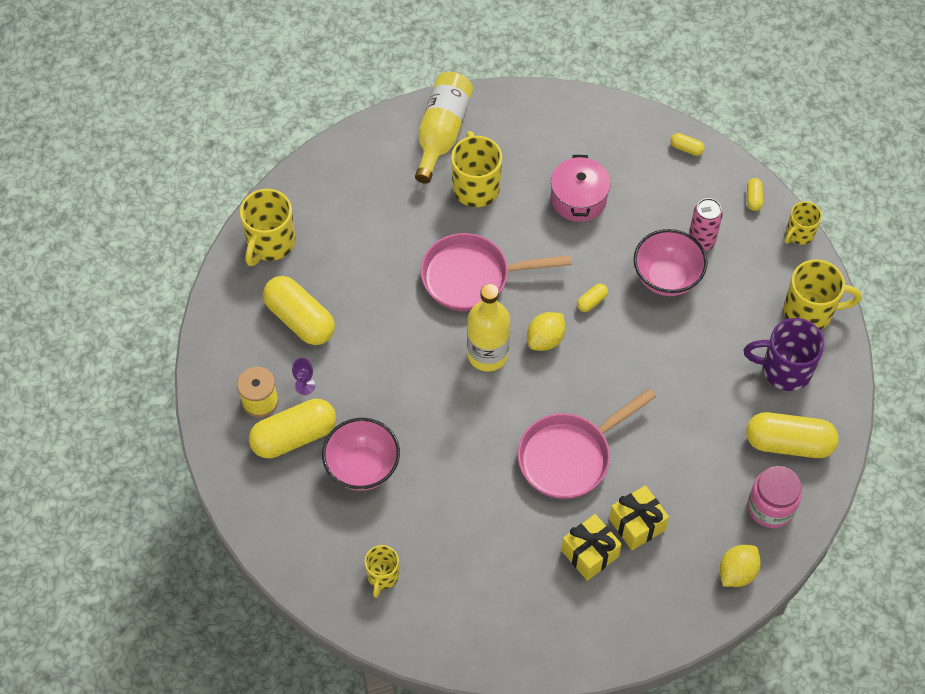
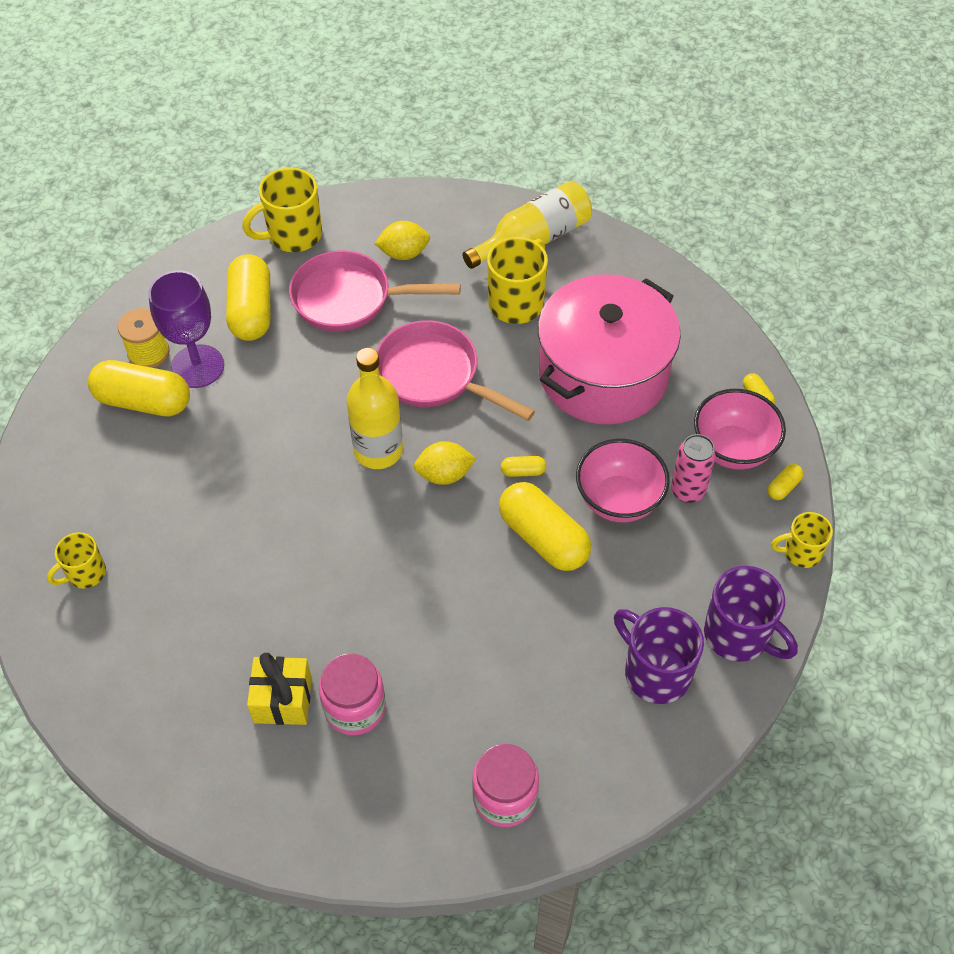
camera: 40 degrees right, 5 degrees down
(305, 385) = (197, 366): purple goblet -> purple goblet, size x2.36
(362, 467) = (169, 468): pink bowl -> pink bowl (733, 449)
(570, 456) = (358, 595): pink pan -> pink pan (350, 299)
(578, 199) = (603, 374): pink pot -> pink pot, size x1.92
(637, 524) = (355, 708): yellow gift -> pink jar
(737, 572) = (404, 835): yellow lemon -> yellow lemon (404, 253)
(788, 443) = (587, 748): yellow capsule -> yellow capsule (543, 538)
(810, 312) = (738, 635): yellow mug -> purple mug

